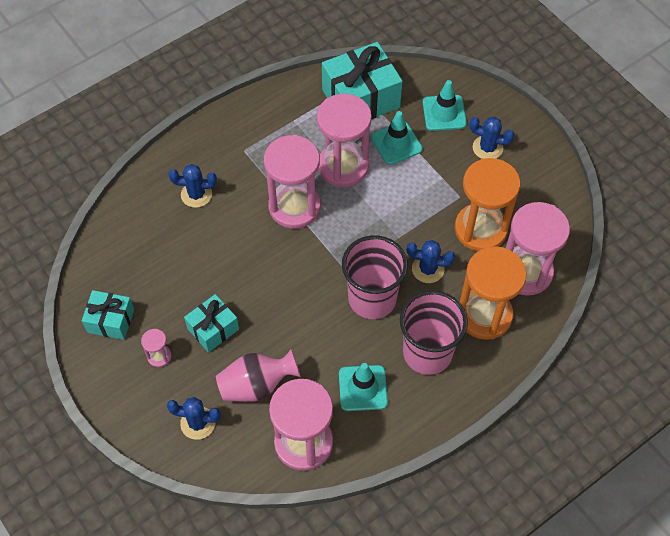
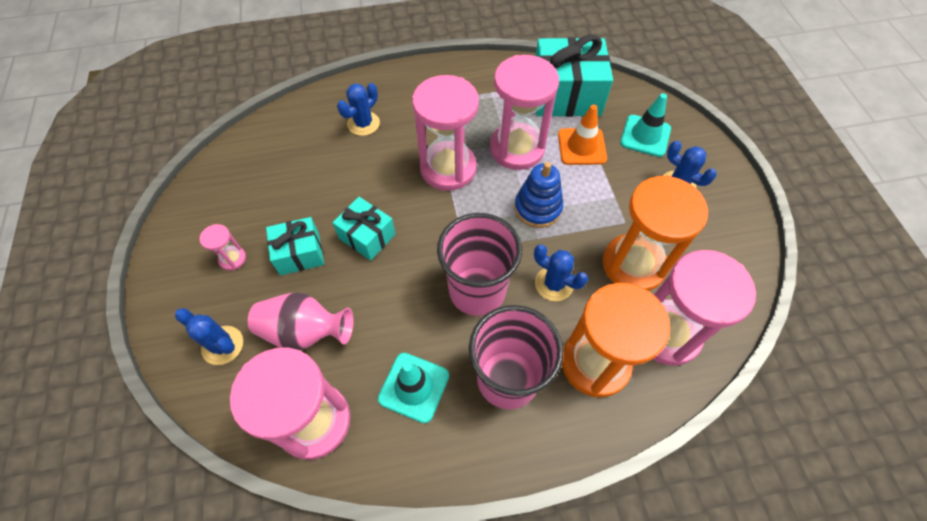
camera: 25 degrees right, 0 degrees up
(110, 321) = (213, 206): turquoise gift -> turquoise gift (367, 236)
(196, 194) = (363, 124): blue cactus -> blue cactus turned 75 degrees counterclockwise
(386, 212) = (537, 208): none -> blue stacking toy
(396, 143) = (581, 147): turquoise traffic cone -> orange traffic cone

